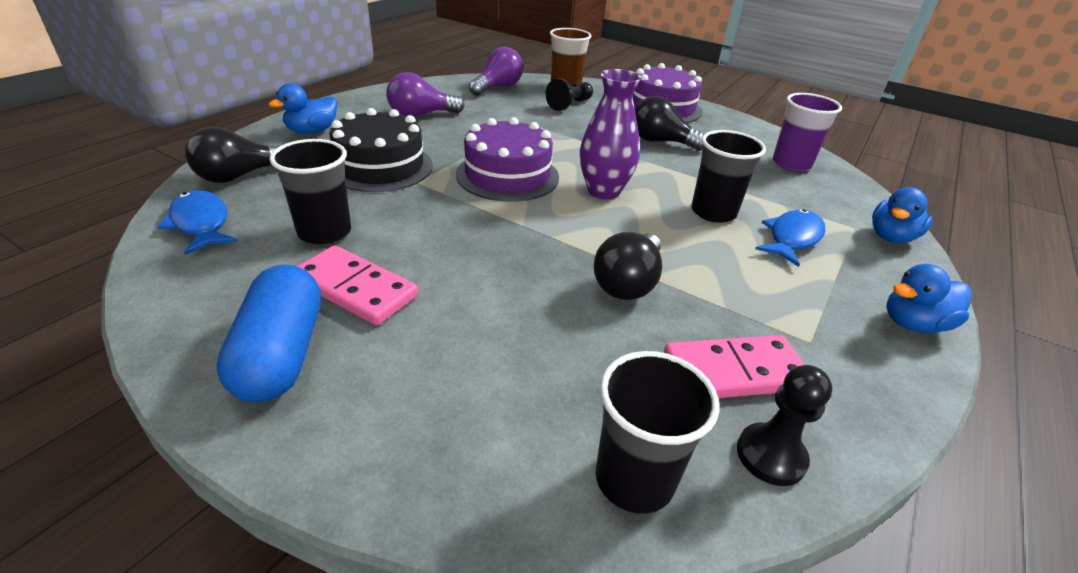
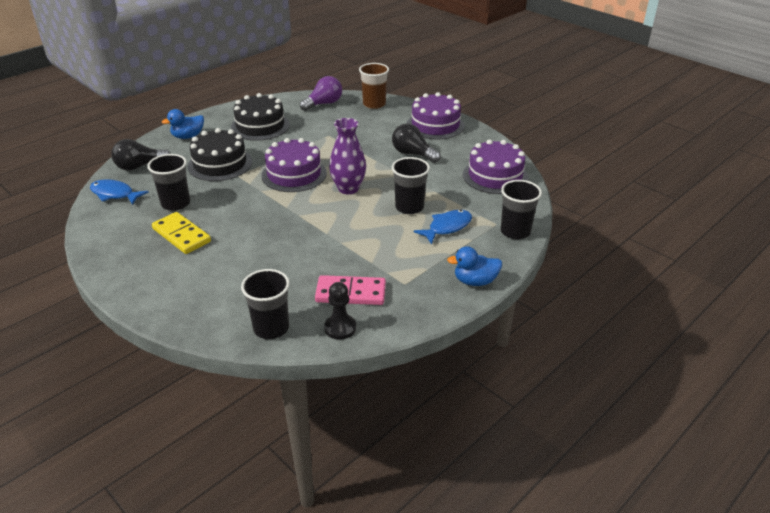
camera: 15 degrees right, 0 degrees up
(201, 223) = (114, 194): blue fish -> blue fish turned 45 degrees counterclockwise
(281, 354) = (139, 262): blue capsule -> none
(355, 289) = (181, 235): pink domino -> yellow domino
(421, 115) = (260, 126): purple light bulb -> black cake
(570, 104) = (367, 120): black pawn -> none
(628, 283) = (326, 245): black light bulb -> none
(791, 164) = (495, 176): purple cup -> purple cake
(891, 237) = (515, 232): blue duck -> black cup

